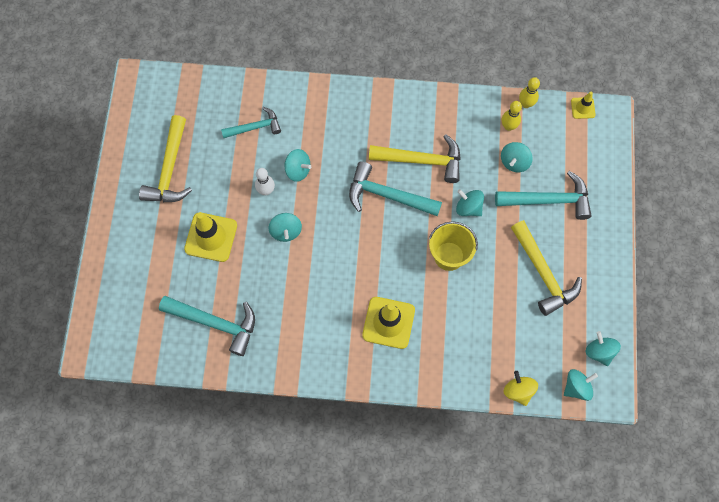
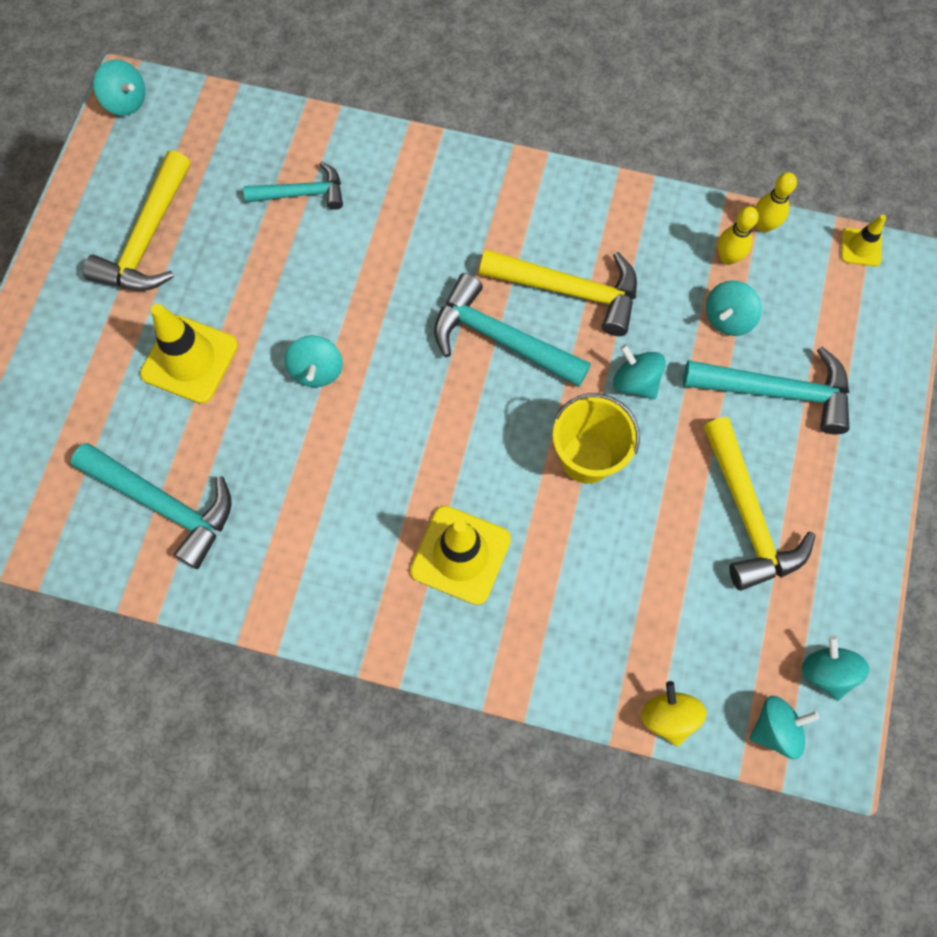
camera: 10 degrees right, 0 degrees up
(266, 191) = (298, 298): white bowling pin -> none
(298, 170) = (358, 273): turquoise spinning top -> turquoise spinning top (126, 101)

